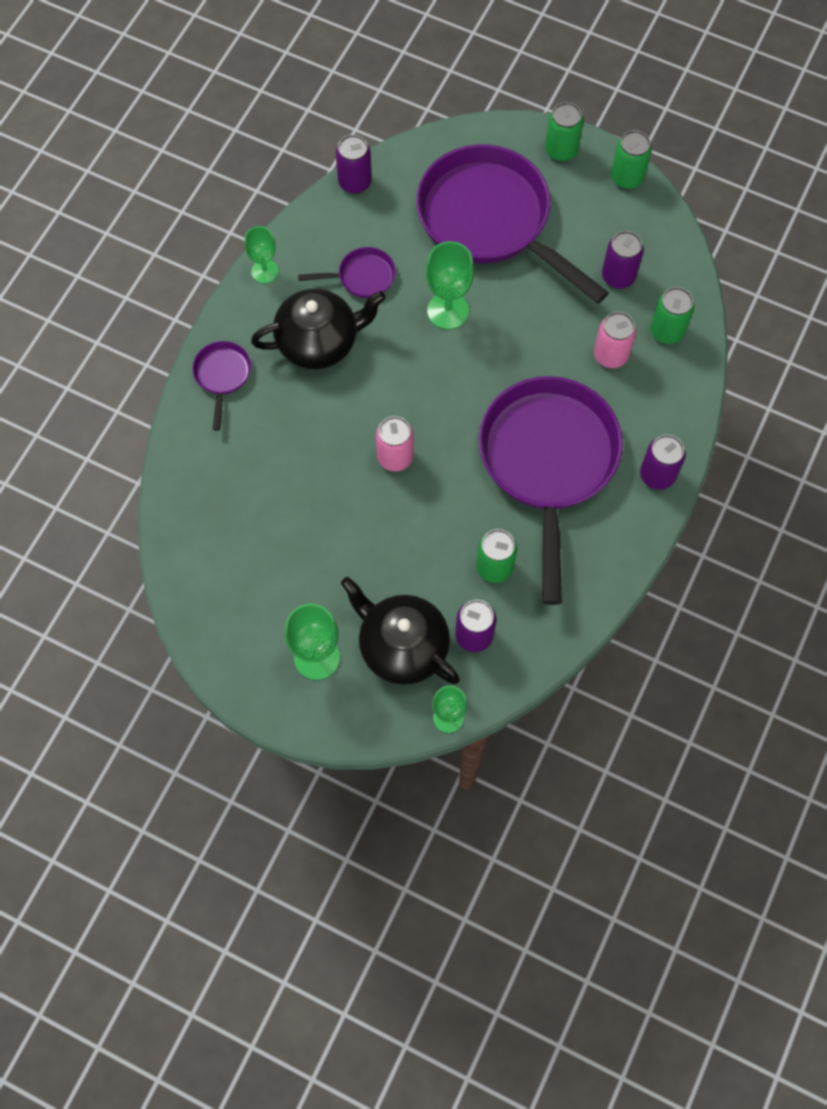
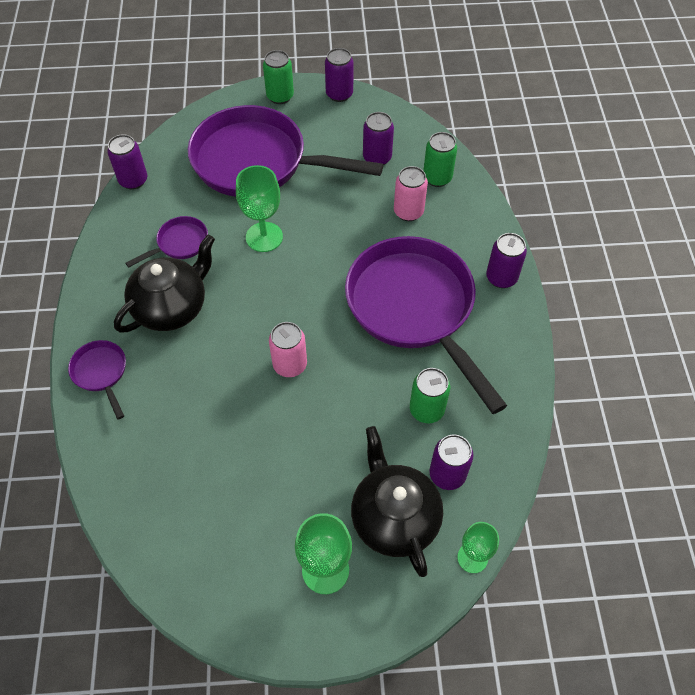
camera: 30 degrees left, 10 degrees down
(264, 271) = (94, 275): green goblet -> none
(402, 647) = (394, 518): black teapot -> black teapot turned 60 degrees clockwise
(627, 178) = (339, 94): green can -> purple can

